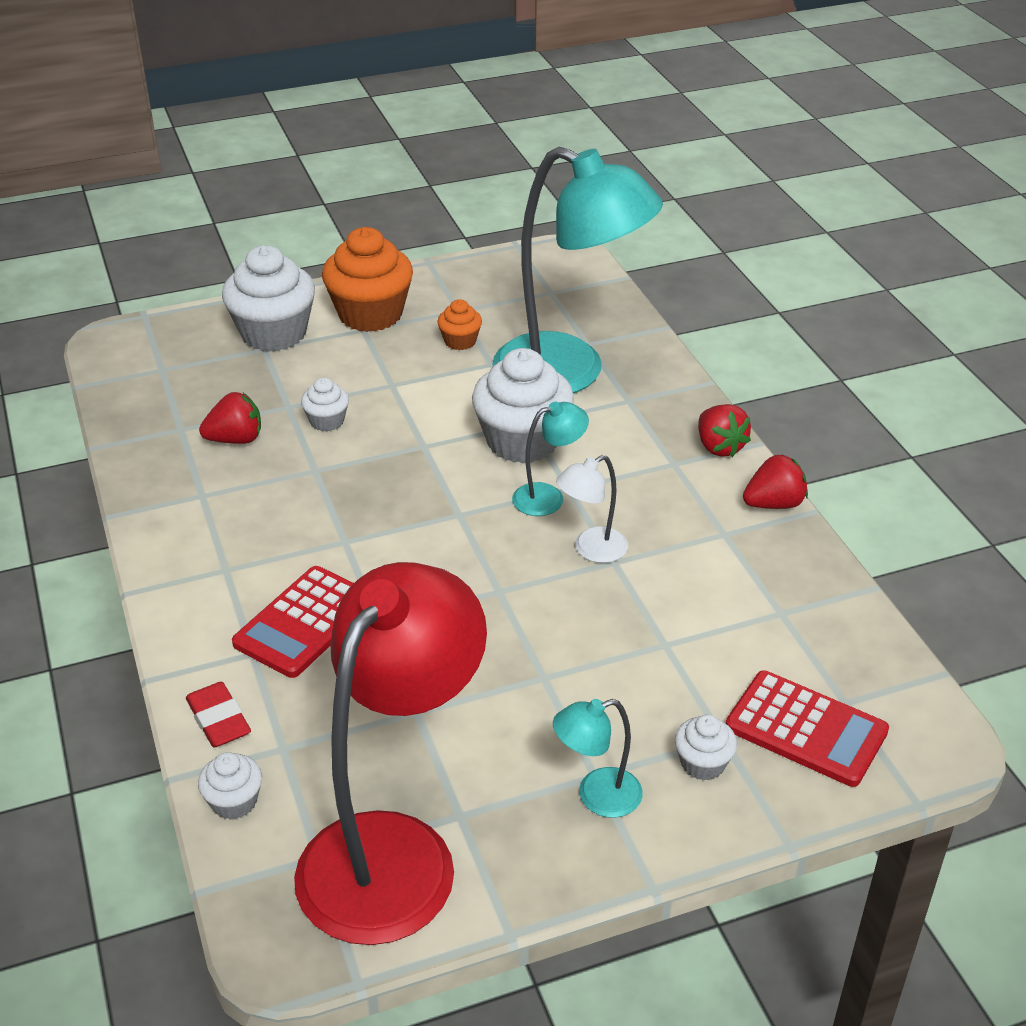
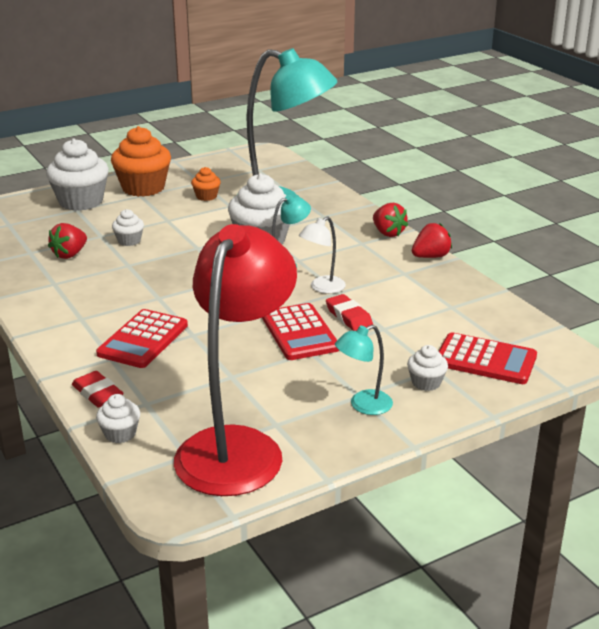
camera: 10 degrees left, 10 degrees down
(236, 439) = (70, 254): red strawberry -> red strawberry turned 150 degrees clockwise
(536, 637) = (299, 333): none -> red calculator
(617, 614) = (348, 317): none -> red eraser

